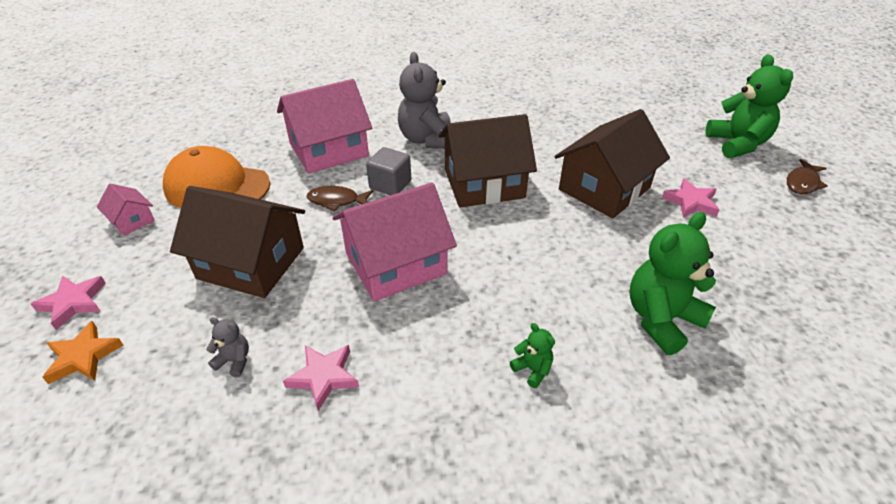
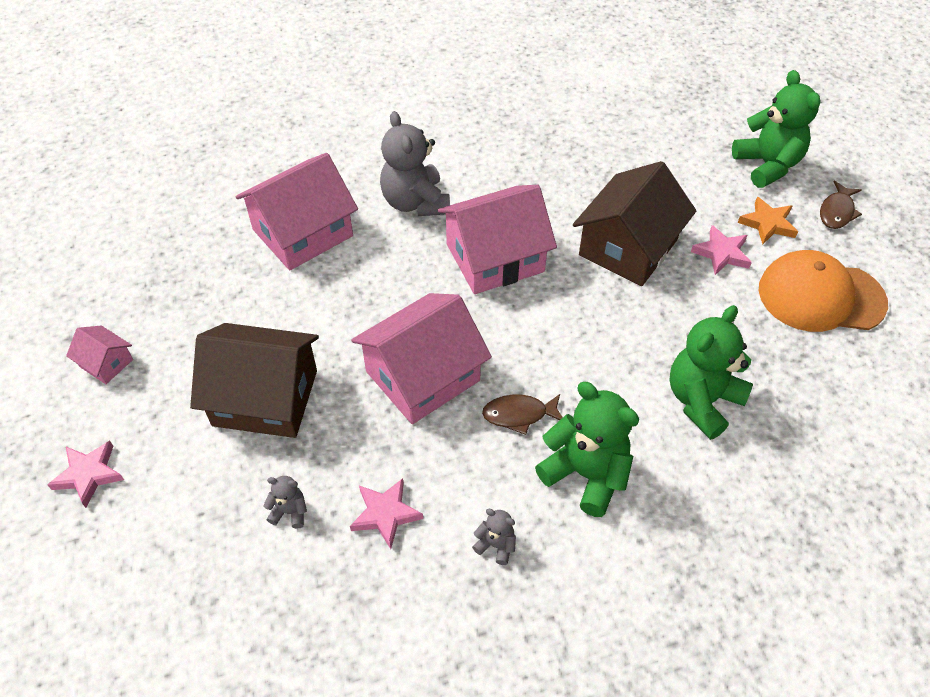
camera: 10 degrees left, 10 degrees up
(83, 356) = (130, 532): orange star -> orange star (767, 224)
(217, 186) = (187, 303): orange cap -> orange cap (820, 296)
(337, 201) = (334, 304): brown fish -> brown fish (519, 415)
(390, 185) = (389, 273): grey cube -> none
(425, 424) = (496, 545): none -> grey teddy bear
(484, 183) = (495, 258): brown house -> pink house
(532, 369) = (586, 474): green teddy bear -> green teddy bear, size x2.23

